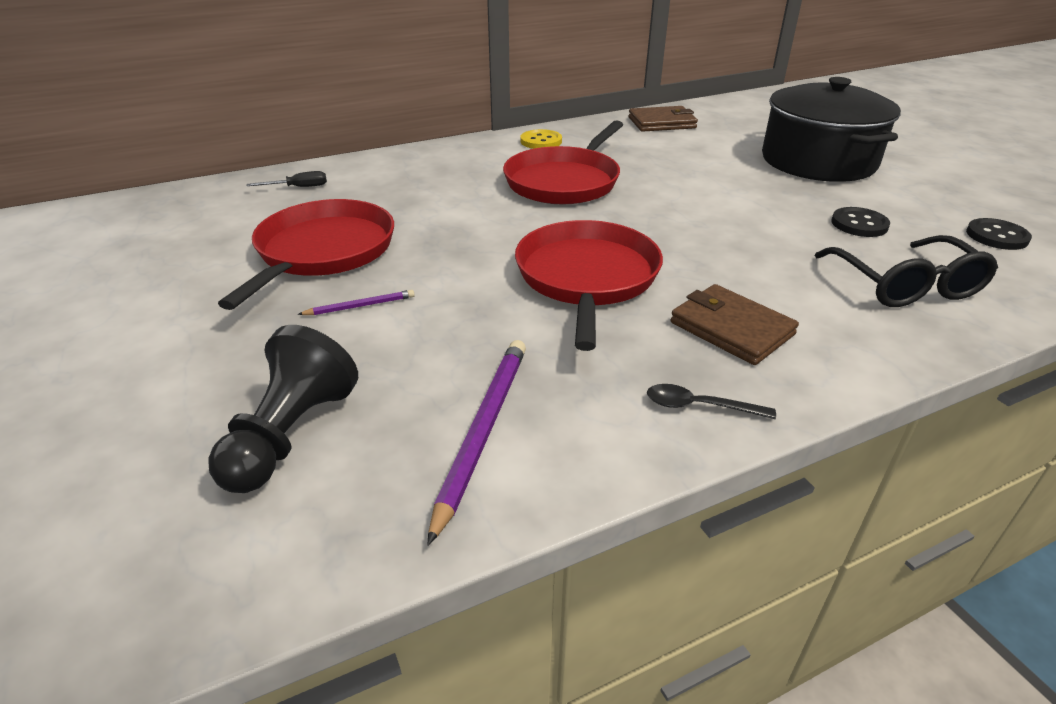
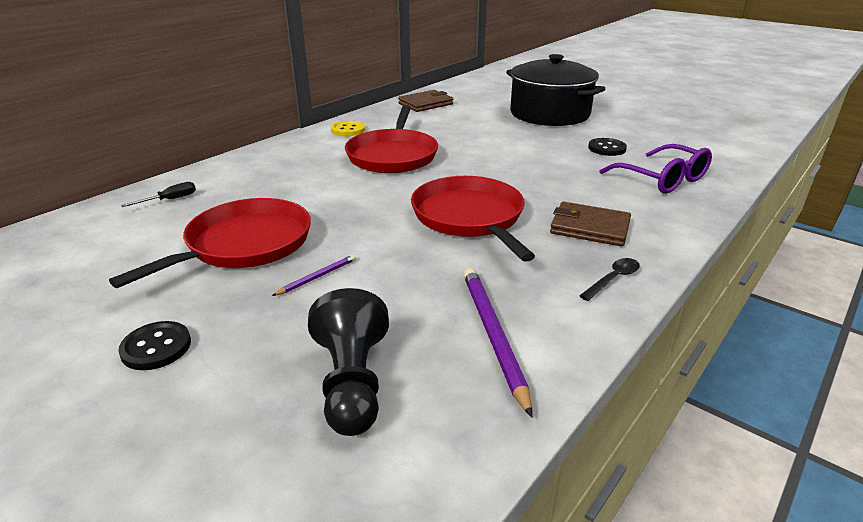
camera: 25 degrees left, 5 degrees down
(323, 252) = (244, 245): red pan -> red pan turned 45 degrees clockwise
(699, 406) = (613, 279): black spoon -> black spoon turned 150 degrees clockwise
(906, 285) = (662, 179): black glasses -> purple glasses
(997, 236) = (684, 141): black button -> black button (156, 347)

